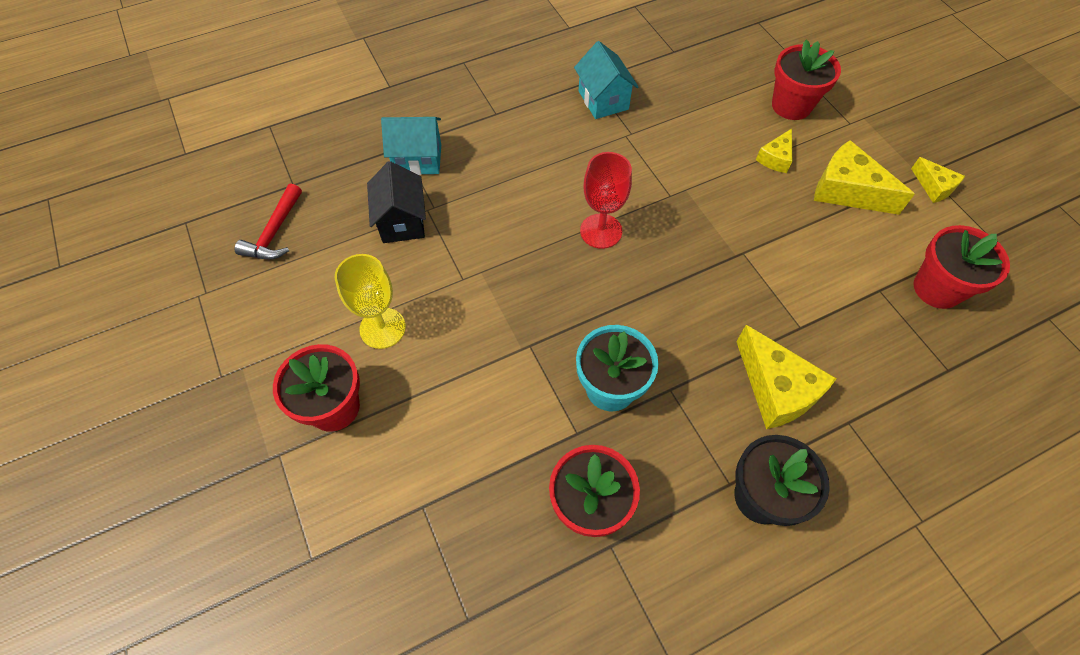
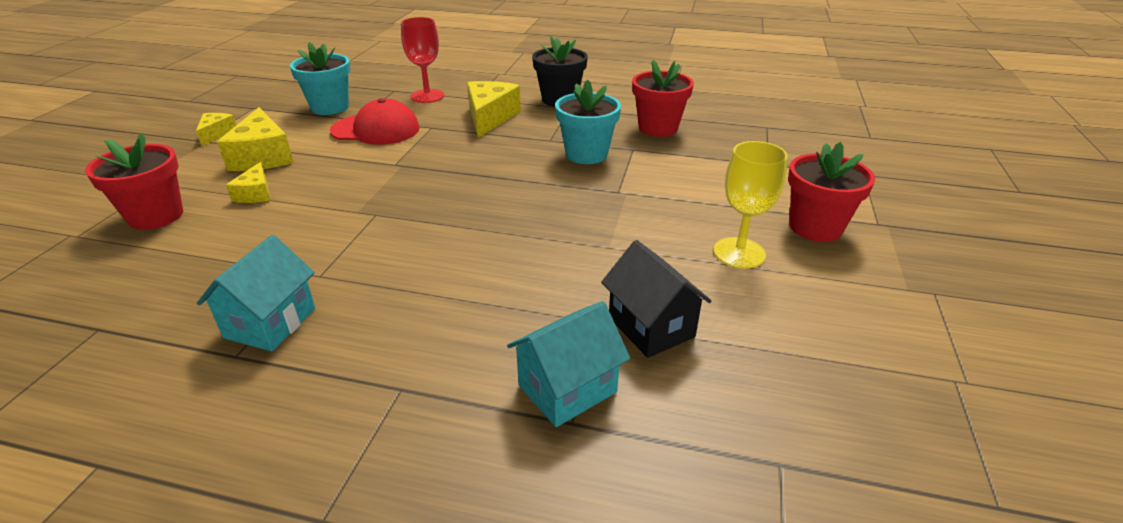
camera: 140 degrees left, 25 degrees down
(274, 232) = (834, 404): red hammer -> none
(402, 221) = (651, 327): black house -> black house turned 60 degrees counterclockwise
(418, 159) = (567, 389): turquoise house -> turquoise house turned 75 degrees counterclockwise
(601, 231) = (469, 221): red goblet -> red goblet (427, 96)
(775, 158) = (255, 193): yellow cheese -> yellow cheese turned 105 degrees clockwise
(836, 286) = (376, 130): none -> red cap
(937, 288) = (330, 107): red flower pot -> turquoise flower pot

